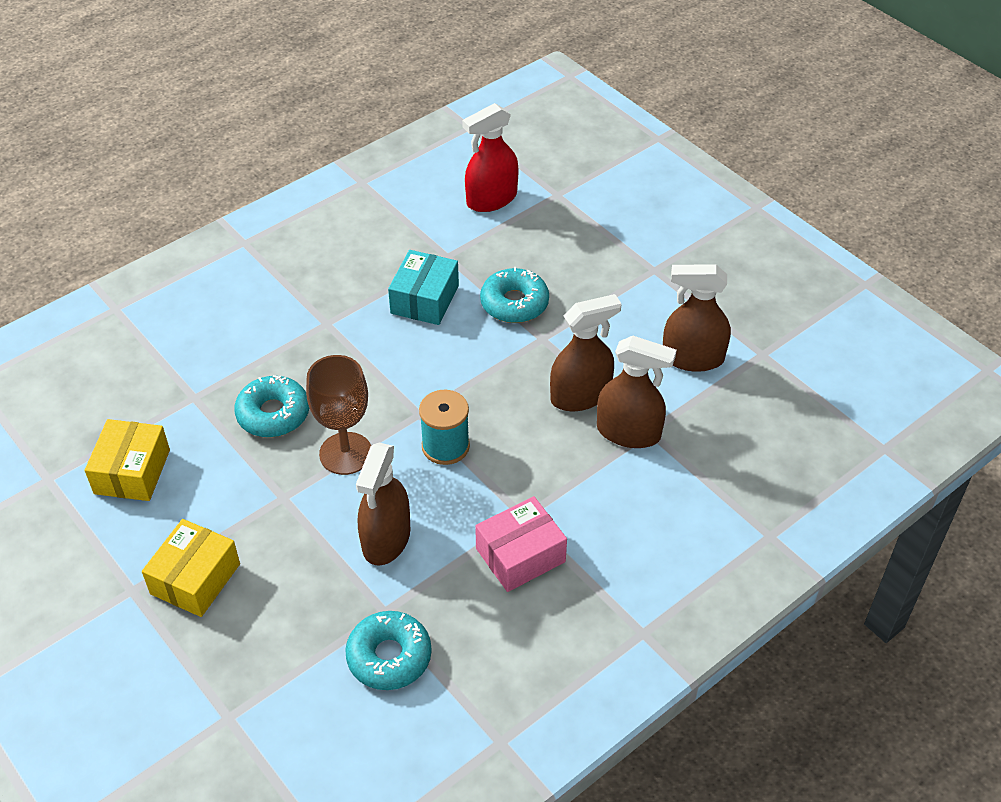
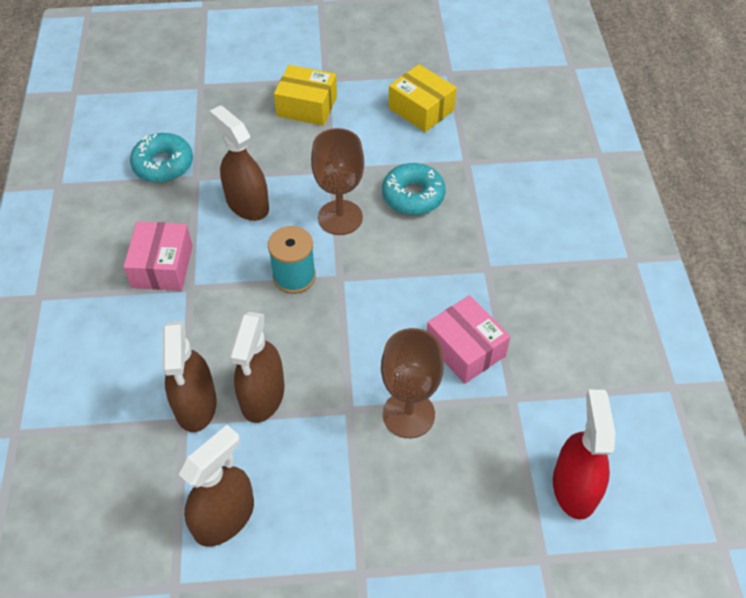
camera: 125 degrees right, 5 degrees up
(195, 579) = (307, 106): yellow box -> yellow box turned 45 degrees counterclockwise
(425, 299) = (465, 349): turquoise box -> pink box
(514, 303) = (408, 414): turquoise donut -> brown goblet
(628, 432) = (195, 404): brown spray bottle -> brown spray bottle turned 60 degrees counterclockwise

